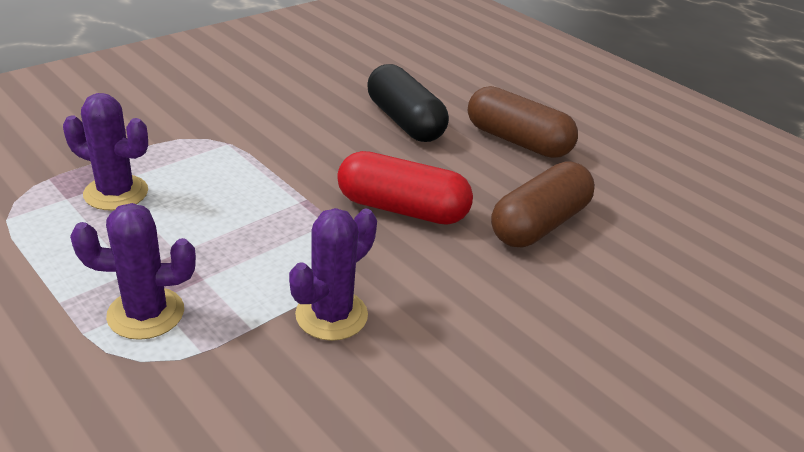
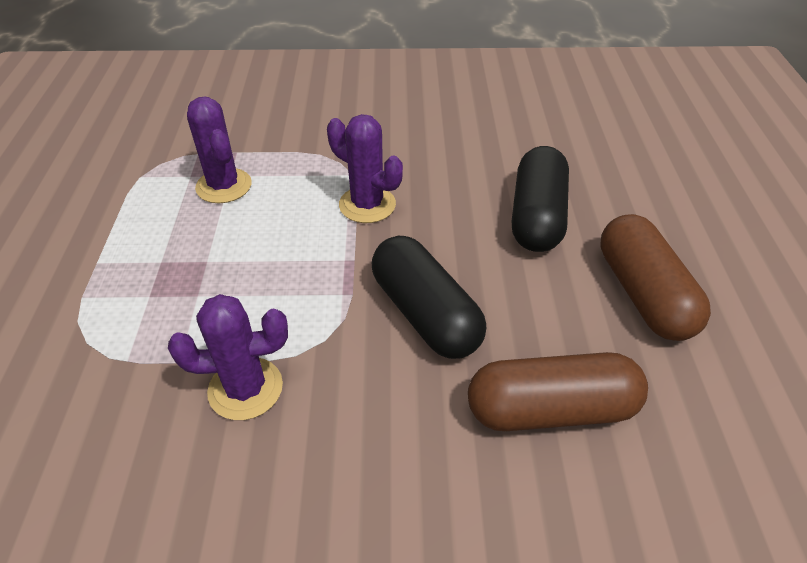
camera: 45 degrees right, 10 degrees up
(146, 313) = (130, 304): purple cactus -> purple cactus (367, 205)
(402, 209) = (425, 314): red capsule -> black capsule

